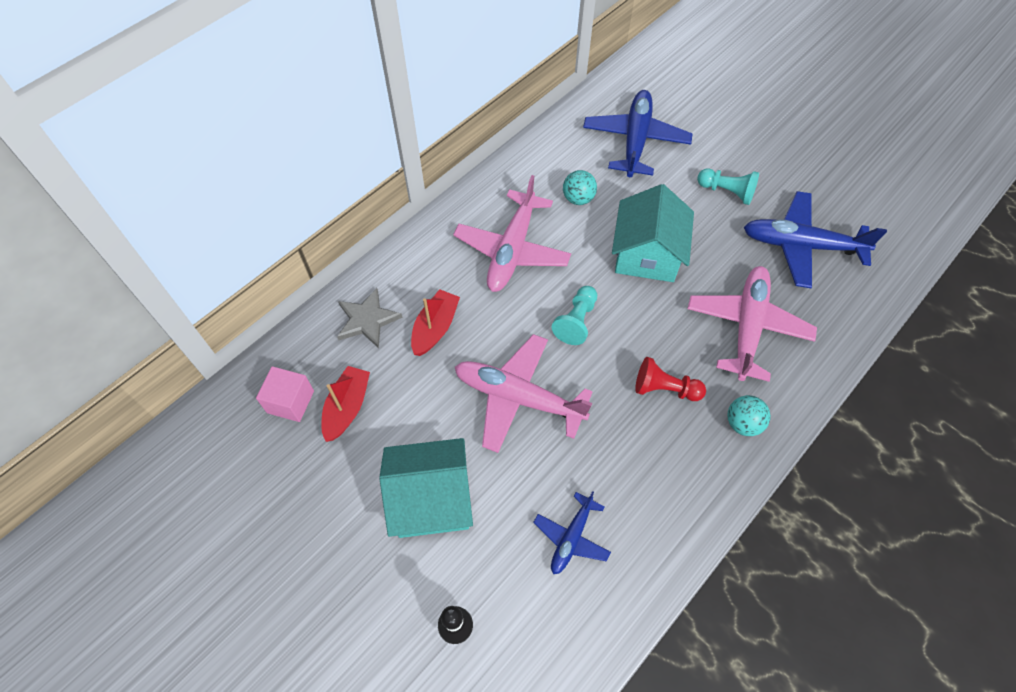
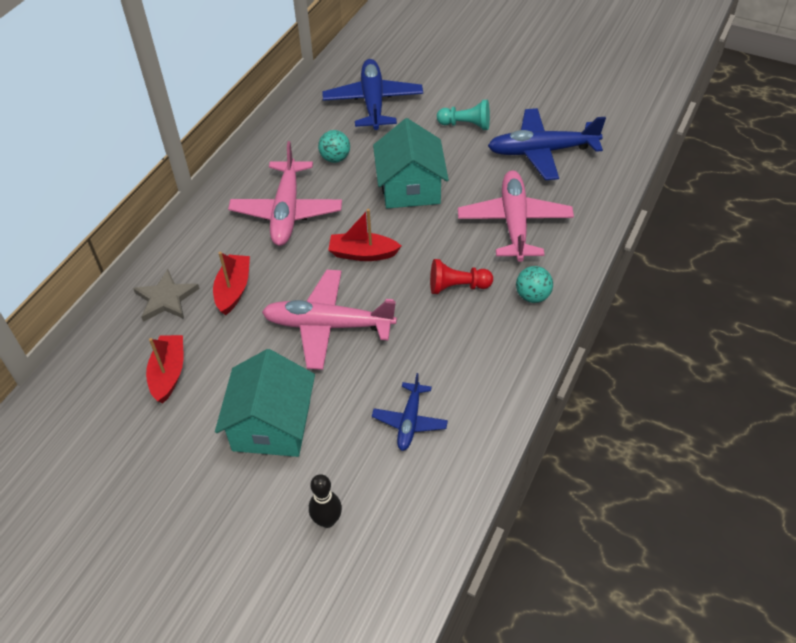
camera: 15 degrees left, 10 degrees down
(290, 402) = (111, 382): pink cube -> none
(431, 499) = (271, 425): turquoise house -> turquoise house turned 60 degrees counterclockwise
(576, 321) = (363, 254): turquoise pawn -> red boat

